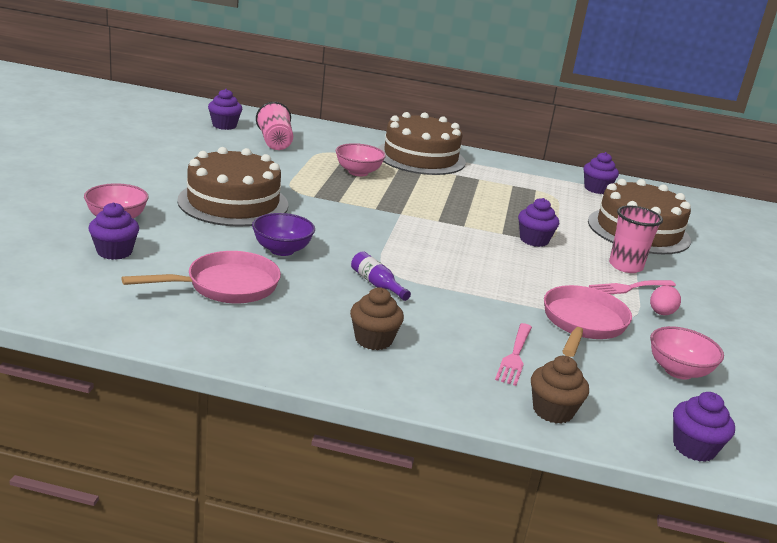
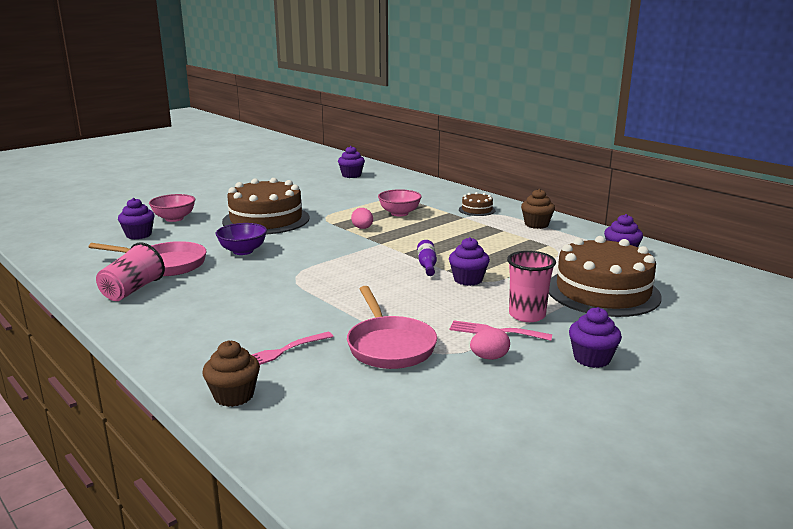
camera: 40 degrees right, 5 degrees down
(275, 142) = (370, 188): pink cup -> pink cup (132, 290)
(353, 197) = (362, 228): none -> pink egg
(373, 340) = (196, 315): brown cupcake -> brown cupcake (536, 224)
(377, 284) = (268, 283): purple bottle -> purple bottle (427, 265)
(420, 157) = (477, 210): brown cake -> brown cake, size x0.44
(582, 323) = (389, 346): pink pan -> pink pan turned 105 degrees clockwise
(678, 371) = (412, 404): pink bowl -> none
(694, 448) = (302, 463): purple cupcake -> purple cupcake (592, 358)

